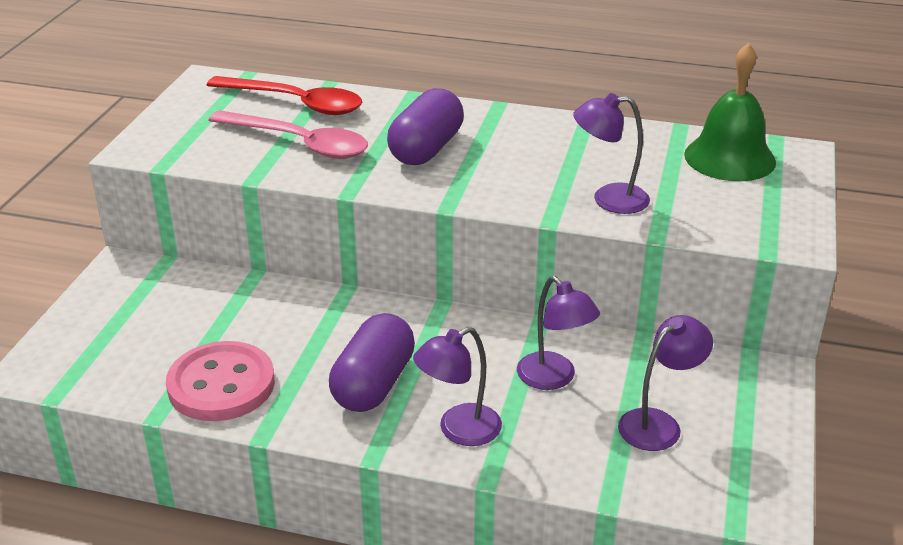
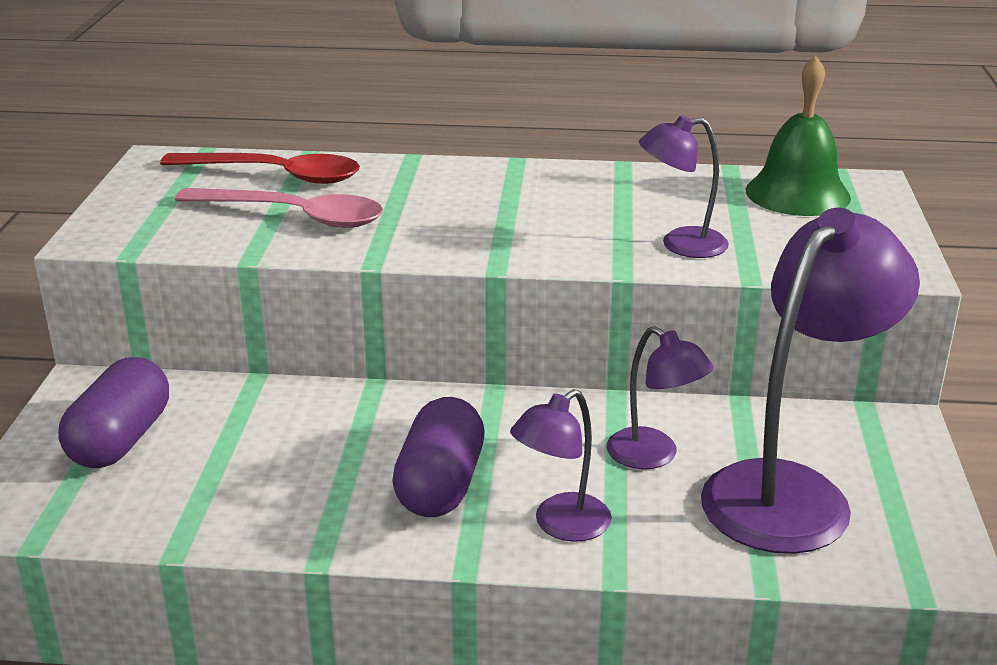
camera: 10 degrees left, 5 degrees down
(221, 385) = (249, 506): pink button -> none
(426, 149) = (449, 211): purple capsule -> purple capsule (121, 440)
(658, 423) = (792, 491): purple lamp -> purple lamp, size x1.97

